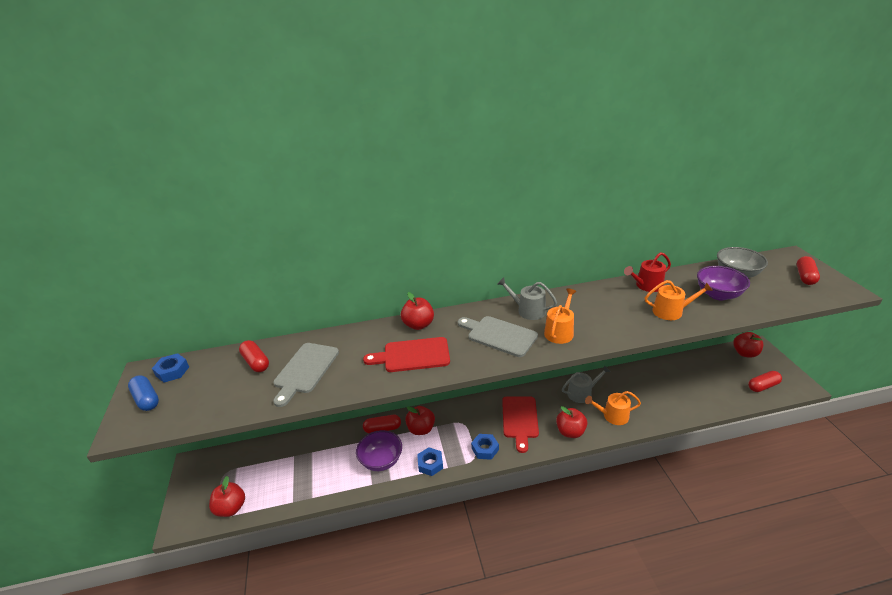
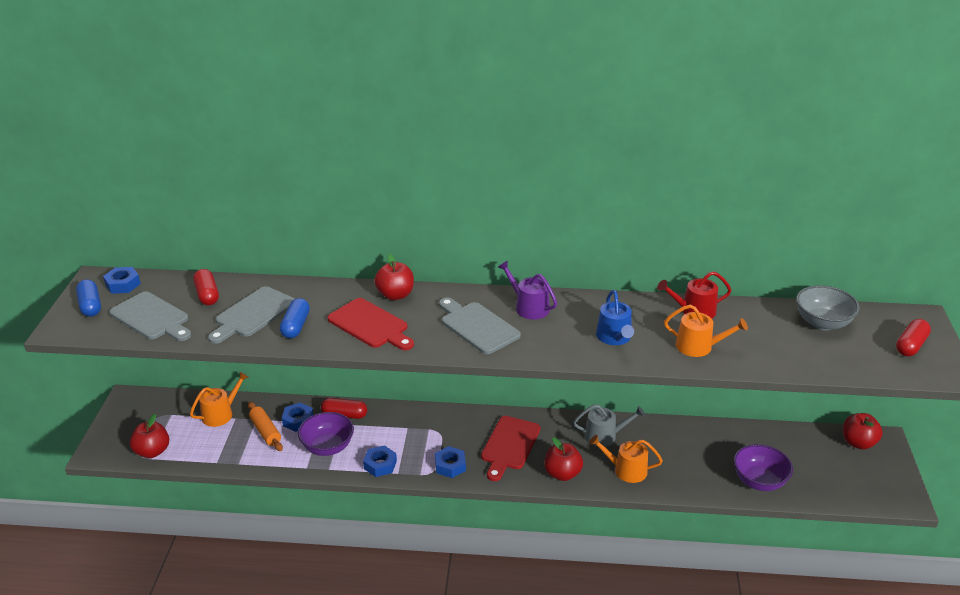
camera: 15 degrees right, 0 degrees up
(212, 396) = (152, 318): none -> grey cutting board
(324, 461) = (265, 431): none -> orange rolling pin
(347, 444) = (298, 420): none -> blue nut
(348, 372) = (295, 326): none -> blue capsule
(412, 355) = (370, 325): red cutting board -> red cutting board turned 150 degrees counterclockwise
(421, 429) = (388, 426): red apple -> none
(528, 310) = (528, 307): grey watering can -> purple watering can
(560, 331) = (549, 338): orange watering can -> orange watering can (220, 414)
(607, 319) = (614, 337): none -> blue watering can
(718, 295) = (774, 341): purple bowl -> purple bowl (759, 481)
(763, 386) = (850, 487): red capsule -> none

